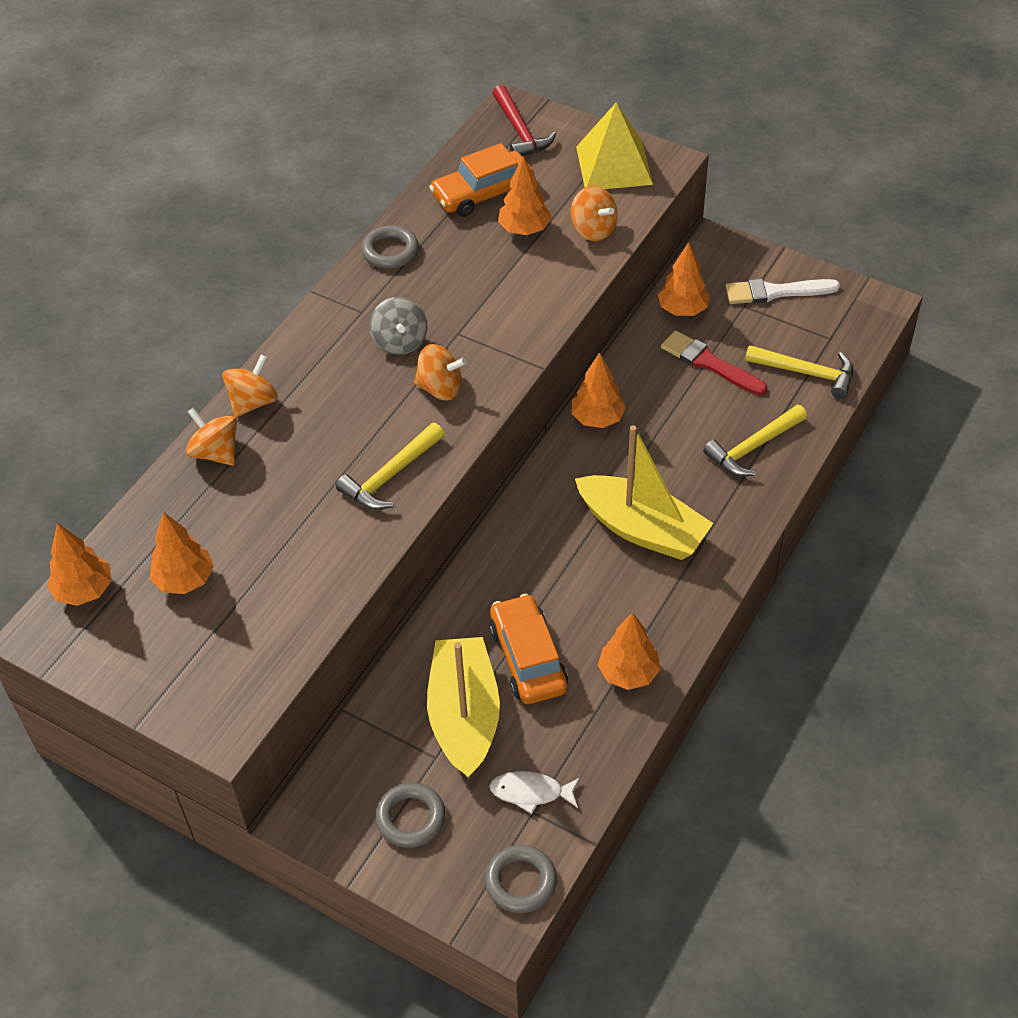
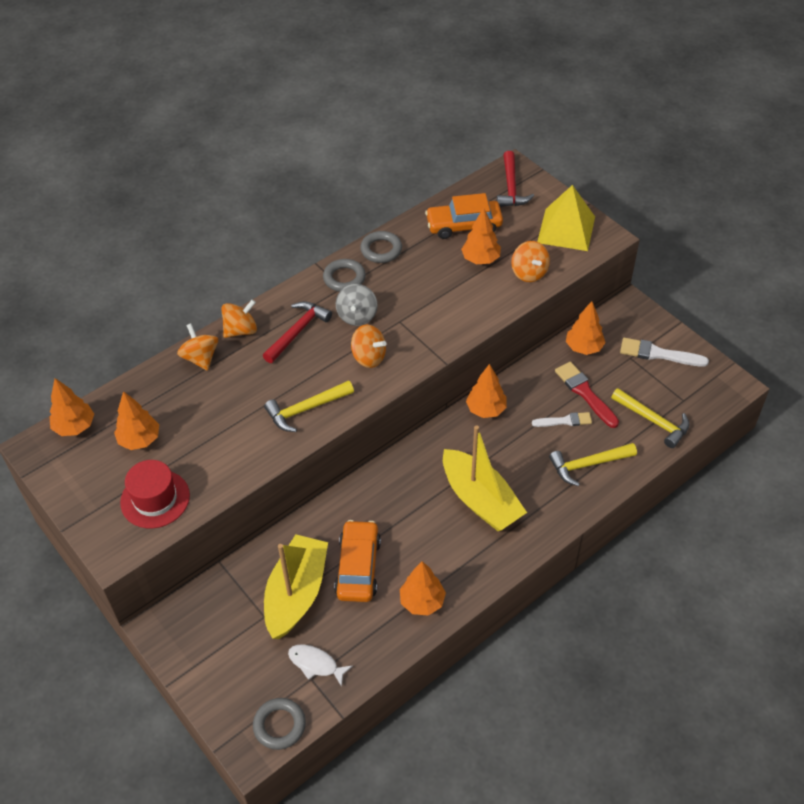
camera: 20 degrees right, 0 degrees up
(244, 647) = (155, 499): none -> red hat
(330, 382) = (298, 331): none -> red hammer
(411, 818) = (228, 653): grey ring -> grey ring (344, 278)
(700, 404) = (564, 421): none -> white brush

